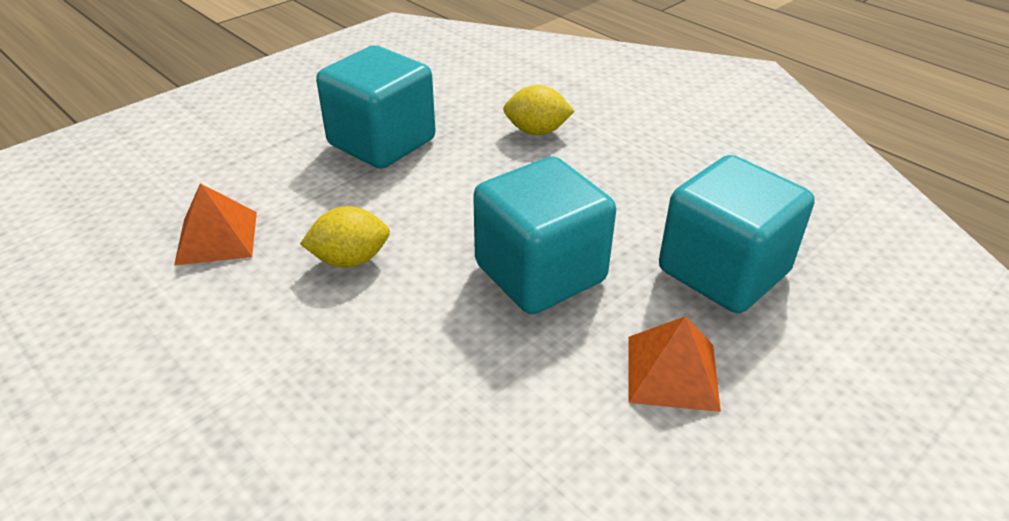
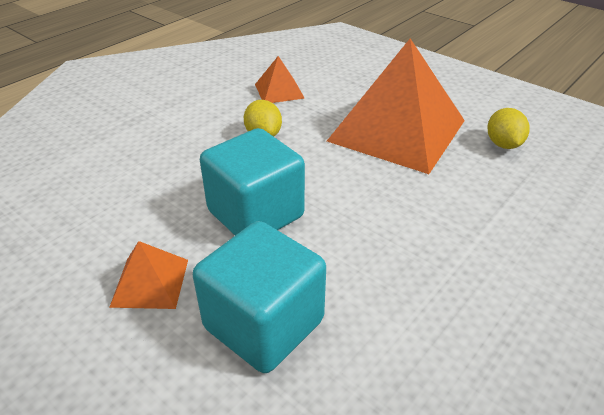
camera: 85 degrees right, 0 degrees up
(382, 142) = (397, 130): turquoise cube -> orange pyramid
(537, 131) = (448, 204): yellow lemon -> yellow lemon (503, 144)

